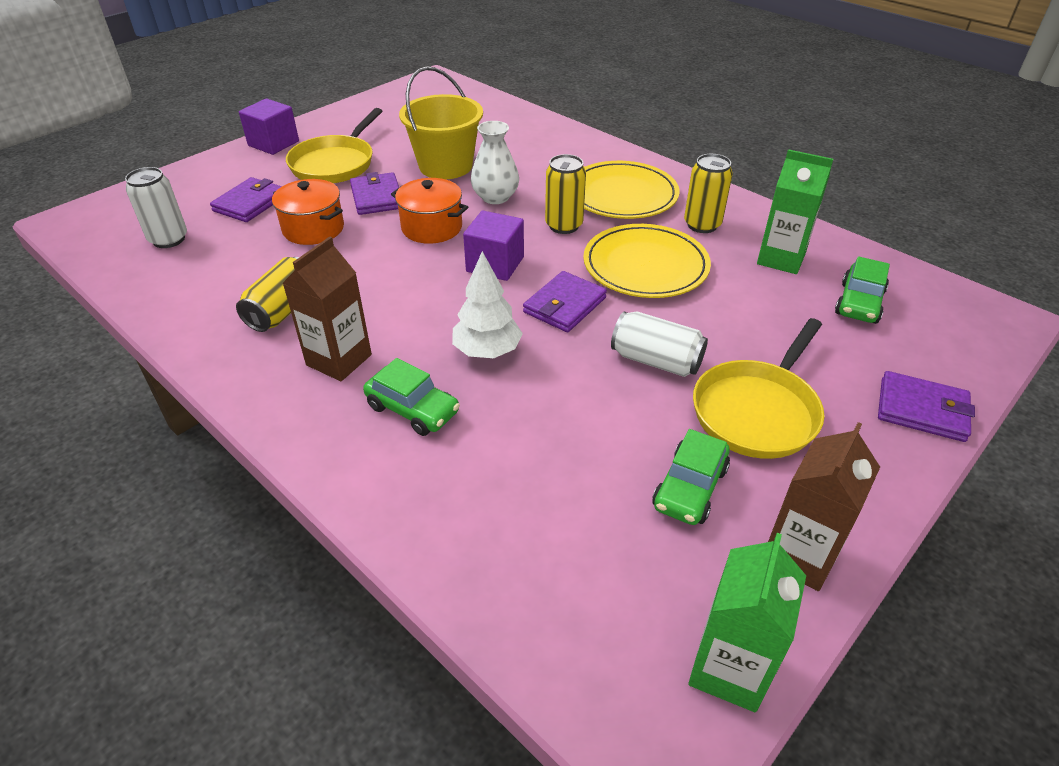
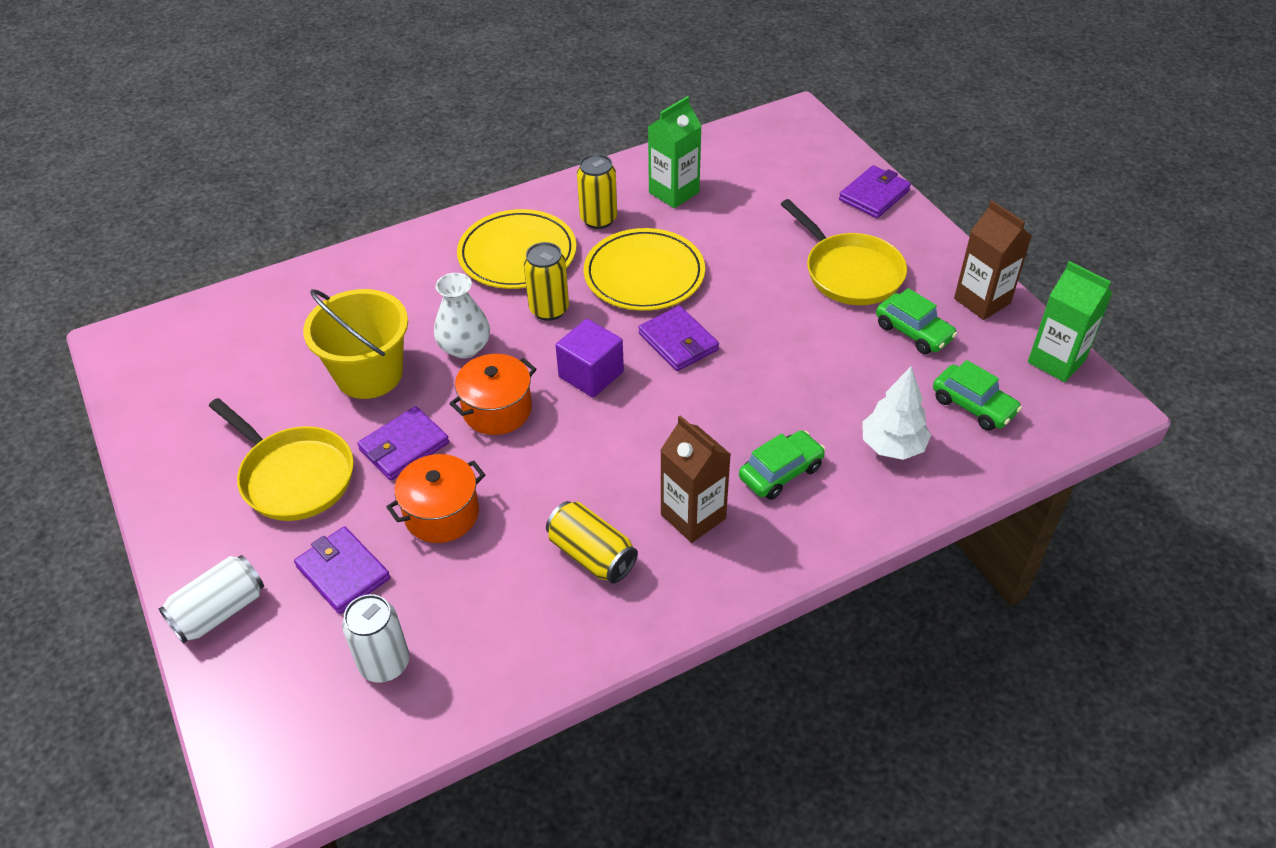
camera: 70 degrees left, 5 degrees up
(273, 143) = (189, 537): purple cube -> none
(377, 197) = (404, 446): purple wallet -> purple wallet turned 45 degrees counterclockwise
(487, 351) = (722, 408): white tree -> white tree (892, 446)
(656, 360) = (774, 307): white can -> white can (219, 611)
(859, 303) = (750, 175): green car -> green car (973, 405)

